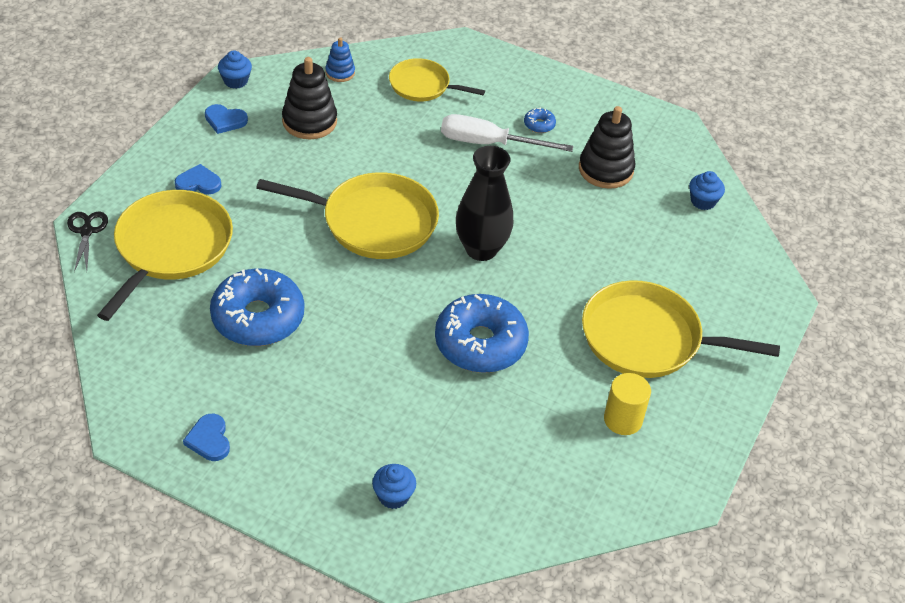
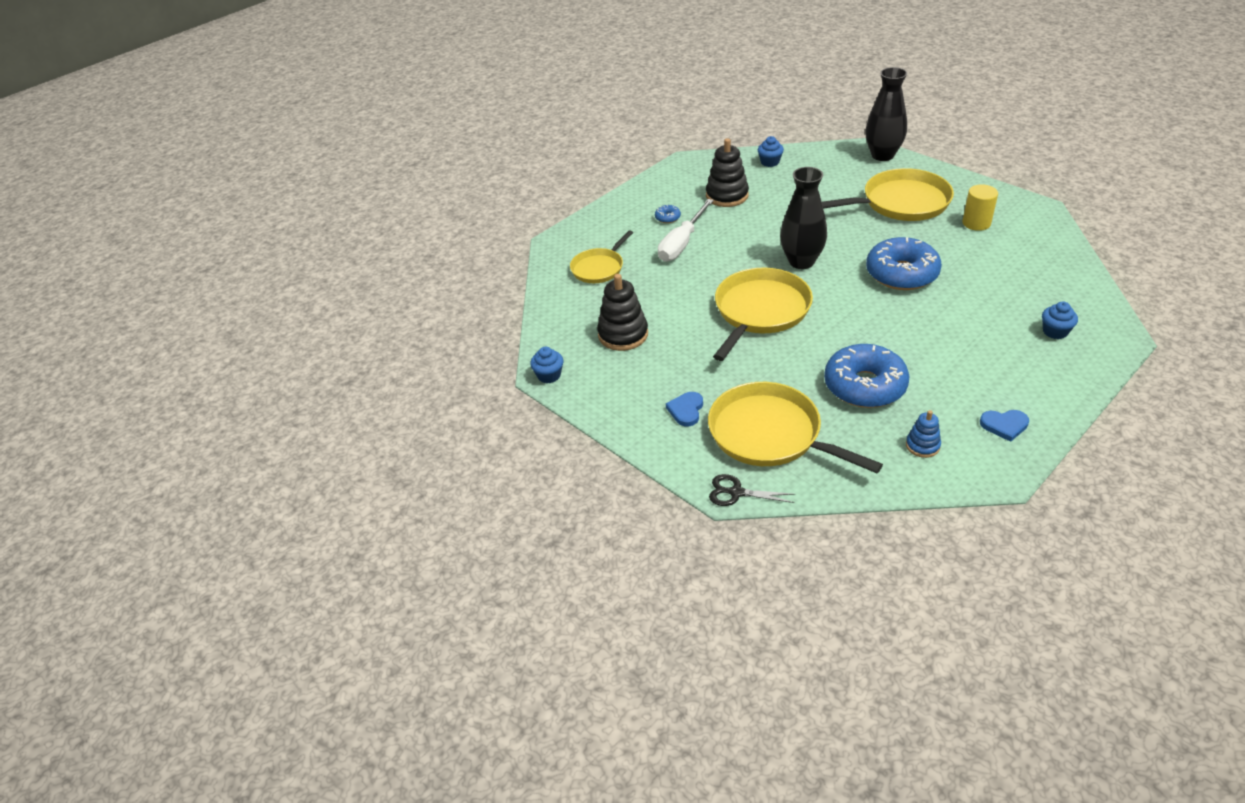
camera: 65 degrees left, 5 degrees down
(225, 120) = (603, 386): blue heart -> none
(340, 72) = (563, 311): blue stacking toy -> blue stacking toy (922, 445)
(648, 338) = (901, 203): yellow pan -> yellow pan turned 135 degrees counterclockwise
(768, 315) = (882, 155): none -> black vase

